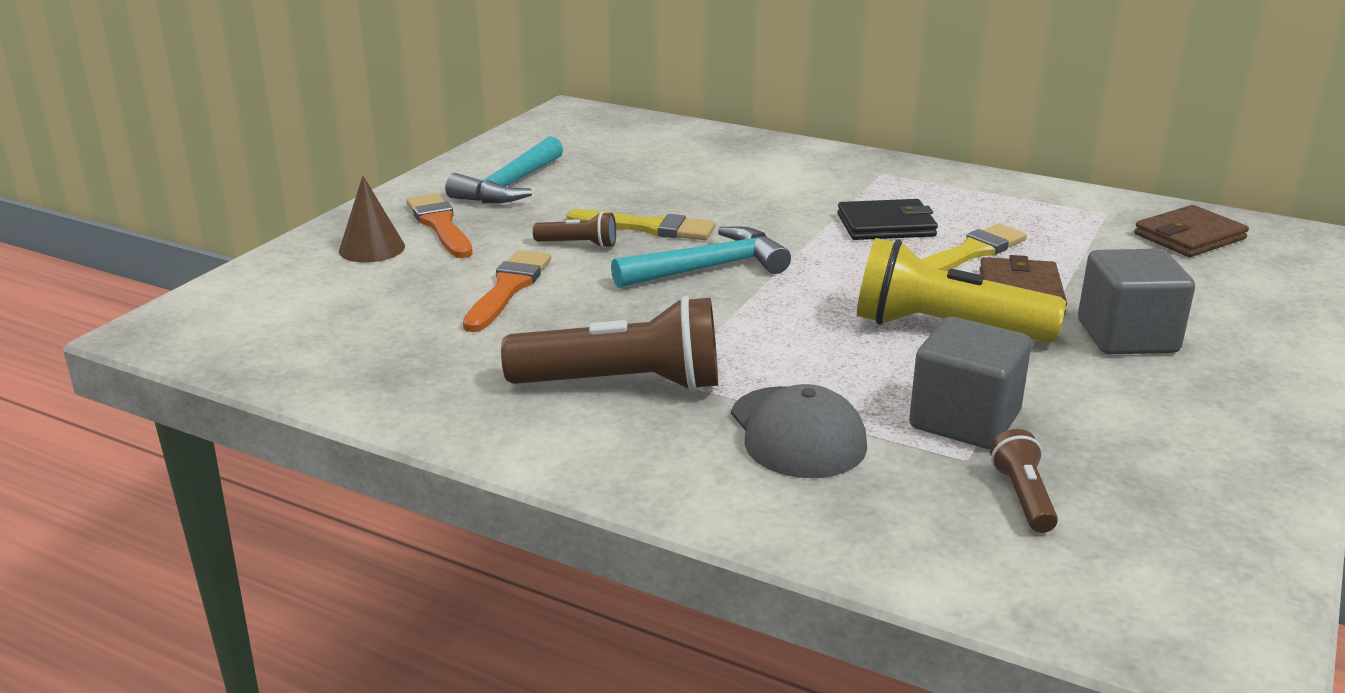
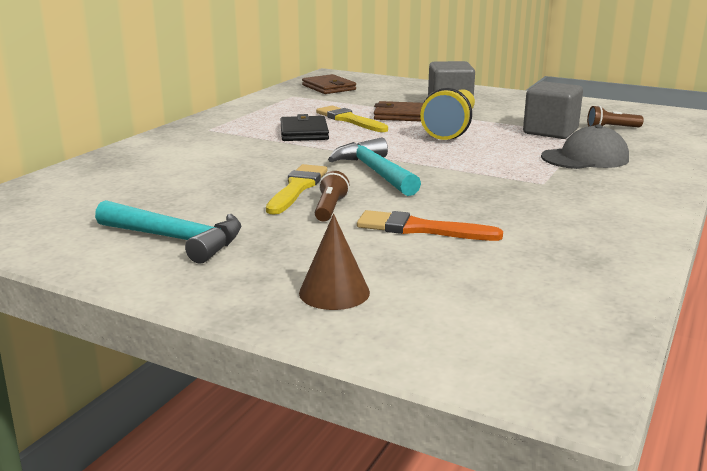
camera: 90 degrees left, 5 degrees down
(440, 225) = (275, 264): orange brush -> none
(623, 384) = (556, 192): brown flashlight -> none

